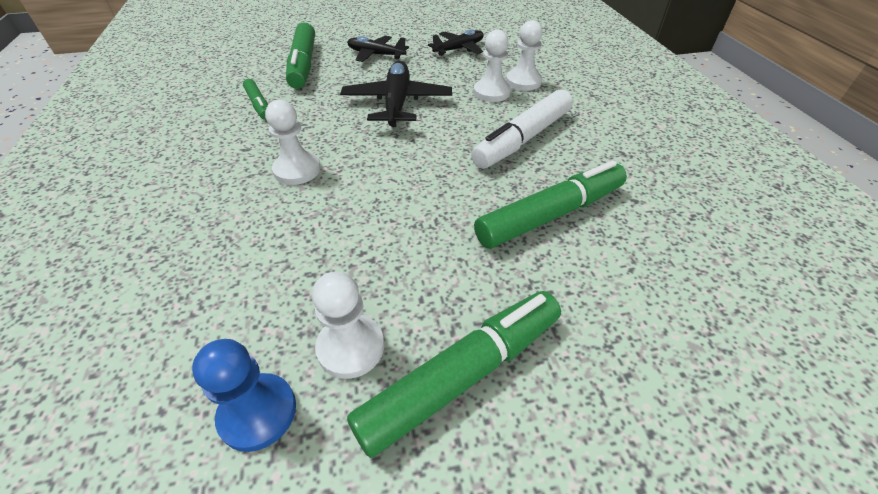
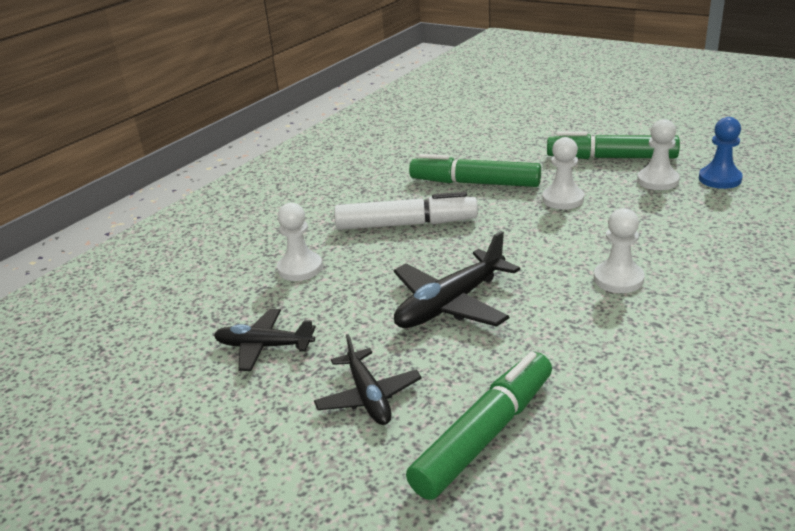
camera: 130 degrees left, 15 degrees down
(259, 105) = (606, 381): green marker -> none
(491, 92) = (348, 272): white pawn -> white pawn (563, 199)

